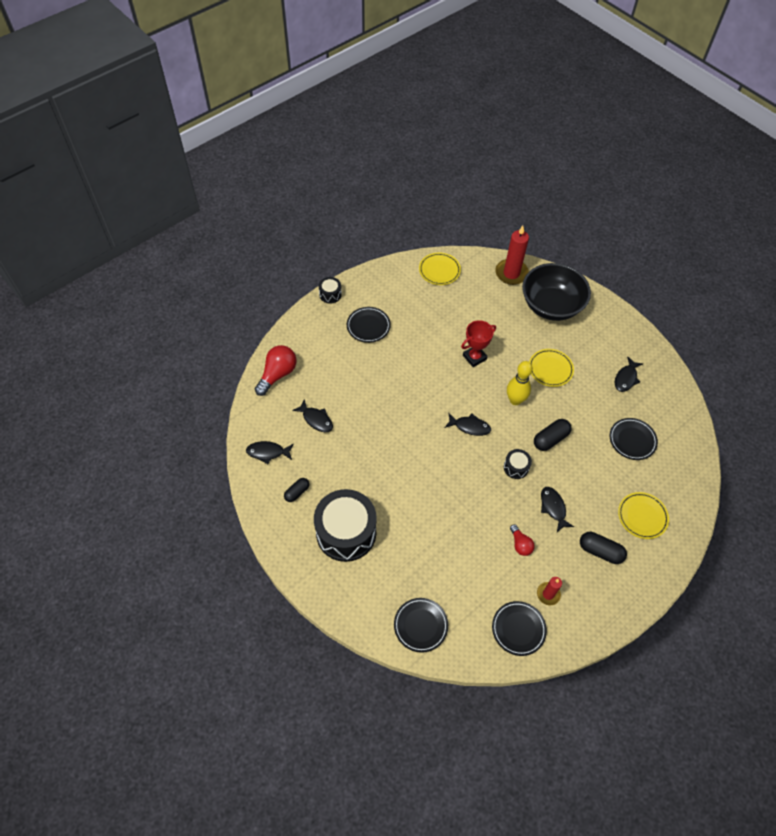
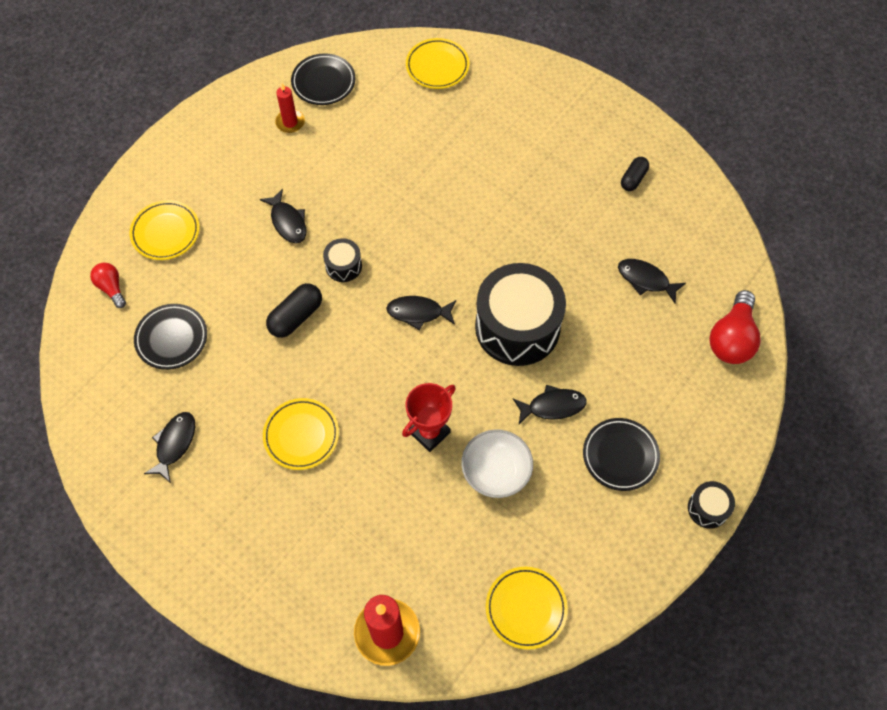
camera: 170 degrees right, 5 degrees up
(268, 452) = (694, 221): black fish -> black fish (552, 406)
(346, 532) = (553, 144): black drum -> black drum (517, 327)
(420, 625) = (437, 66): black plate -> yellow plate
(440, 331) = (496, 472): none -> white bowl
(515, 400) = (354, 369): yellow bowling pin -> none
(520, 544) = (329, 170): red light bulb -> red light bulb (111, 288)
(551, 305) = (306, 570): black bowl -> none
(600, 551) = (224, 180): black capsule -> none

